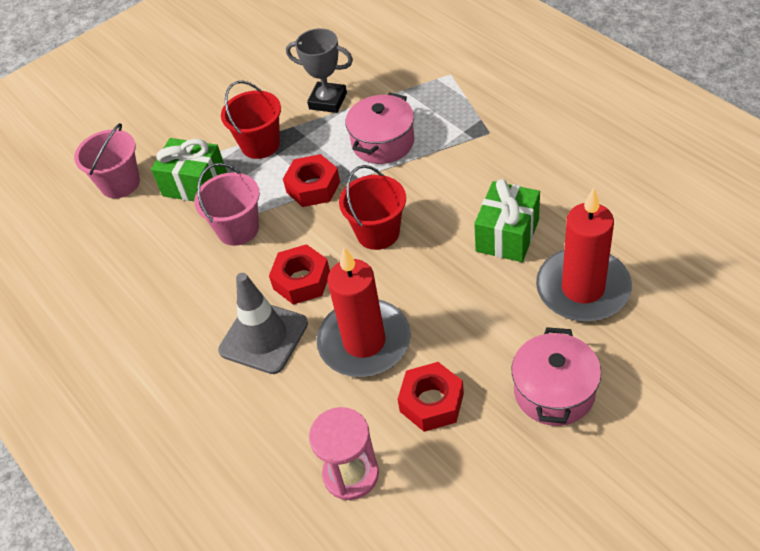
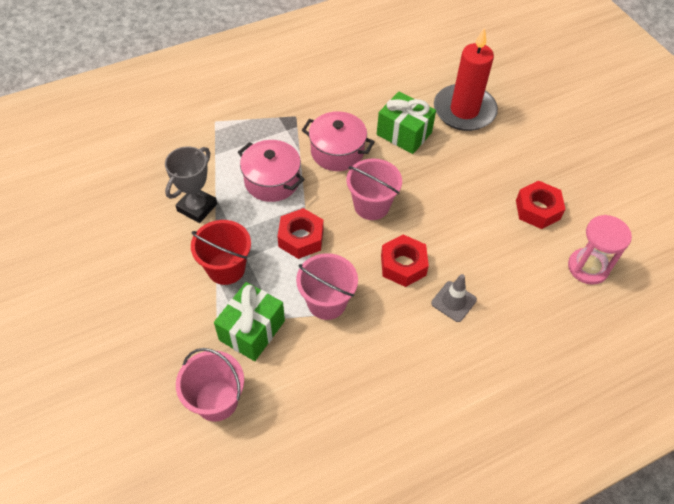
camera: 85 degrees left, 5 degrees up
(263, 337) = (453, 301): grey traffic cone -> grey traffic cone, size x0.59
(364, 342) = (476, 236): red candle -> none
(378, 233) = (371, 206): red bucket -> pink bucket
(554, 392) = (542, 147): pink pot -> pink pot (337, 152)

